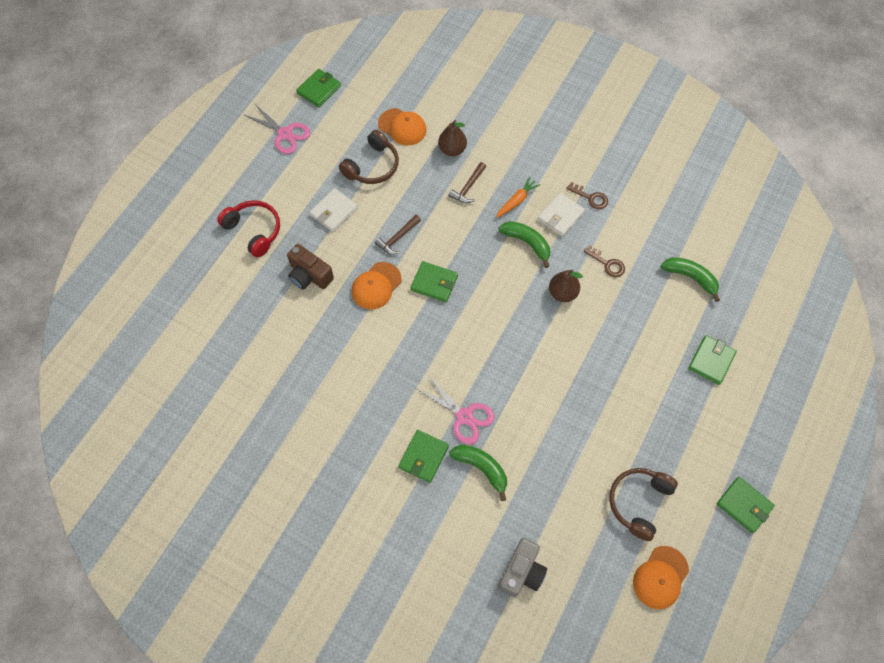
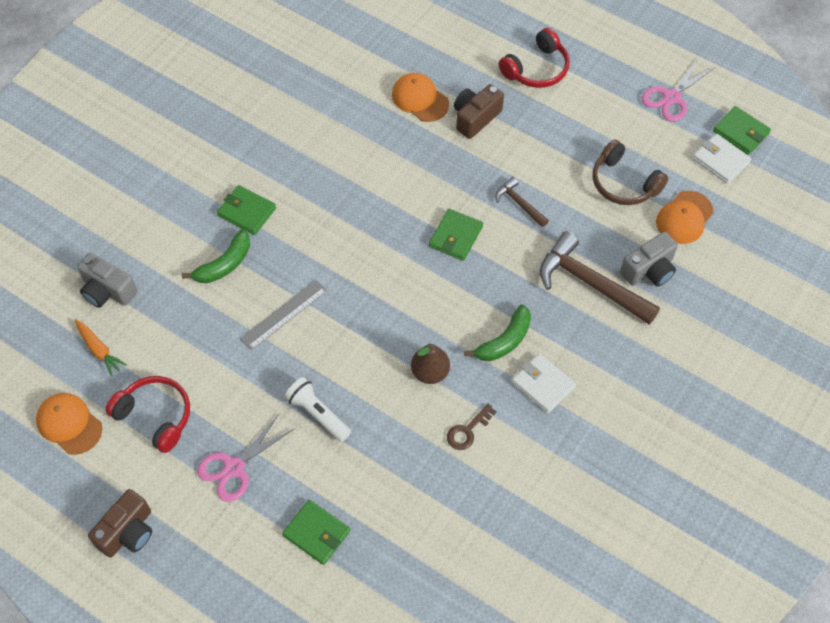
camera: 95 degrees right, 5 degrees down
(334, 211) = (559, 142): white wallet -> white wallet (720, 160)
(376, 286) = (457, 179): orange cap -> orange cap (420, 99)
(452, 149) = (649, 270): brown pear -> grey camera
(464, 416) = (286, 253): pink scissors -> pink scissors (234, 467)
(468, 187) = (590, 283): brown hammer -> brown hammer, size x1.95
(516, 201) = (568, 336): orange carrot -> orange carrot (99, 349)
(526, 410) = (284, 314): none -> grey ruler
(590, 198) = (570, 425): brown key -> none
(613, 372) = (318, 414): none -> white flashlight
(639, 502) = (155, 416): brown headphones -> red headphones
(690, 277) = (439, 532): green banana -> none
(744, 505) = (128, 532): green wallet -> brown camera

